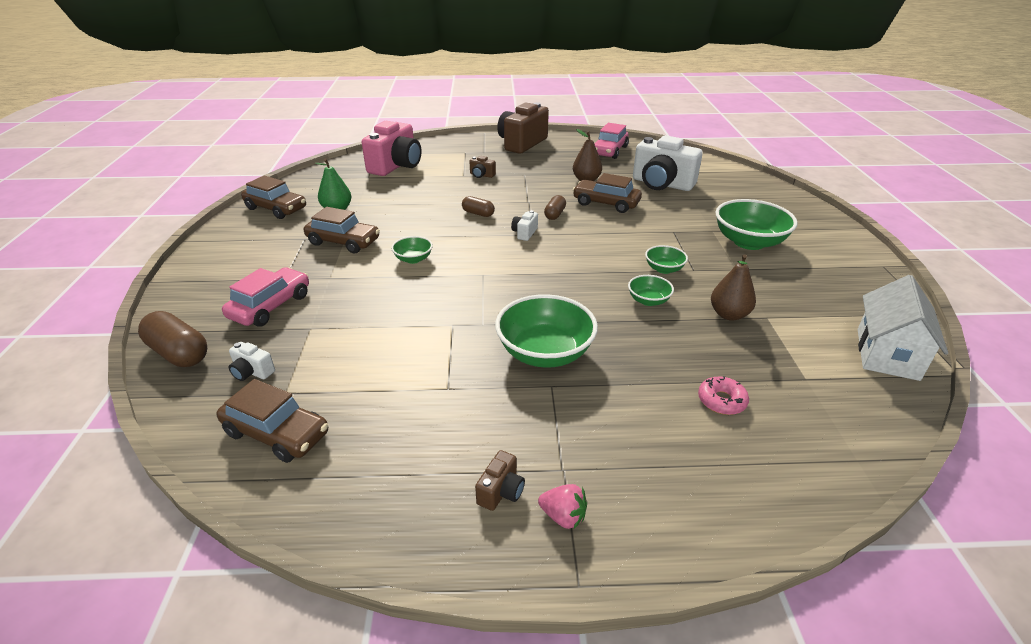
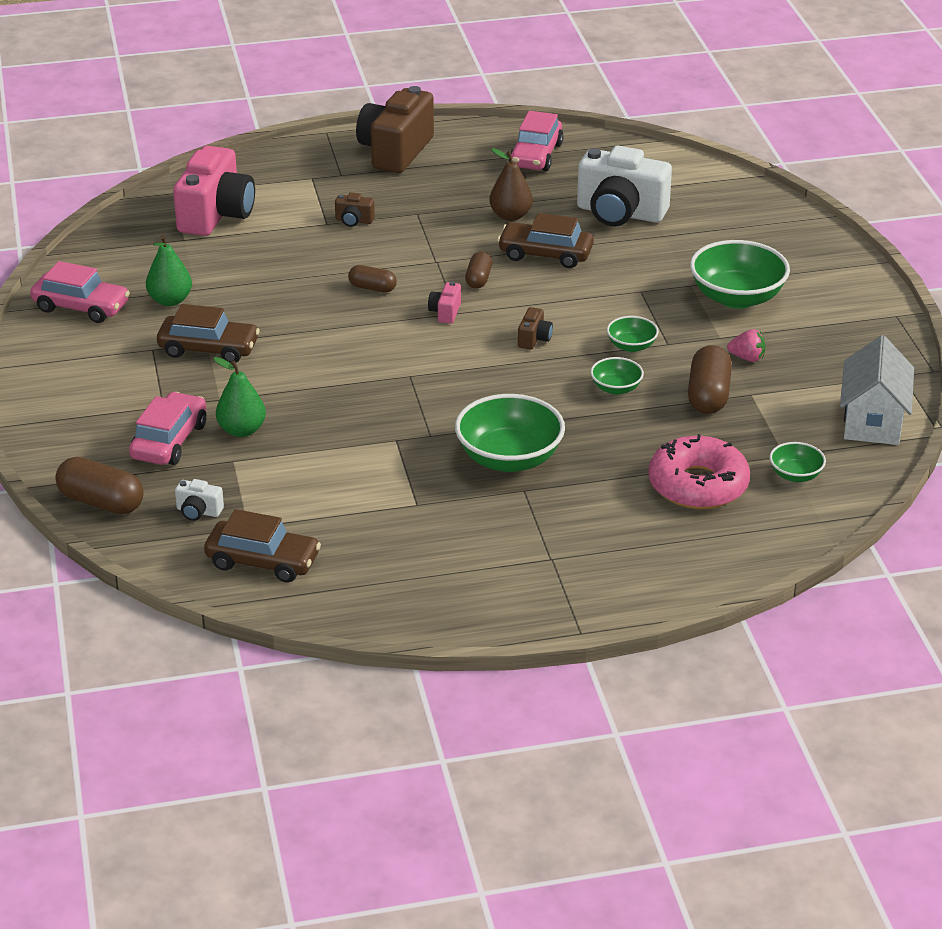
camera: 10 degrees left, 0 degrees up
(276, 208) = (81, 307): brown car -> pink car
(332, 303) = (242, 430): none -> green pear
(413, 259) = (313, 364): green bowl -> green bowl (795, 475)
(501, 491) = (499, 581): brown camera -> brown camera (534, 339)
(524, 233) = (445, 312): white camera -> pink camera
(563, 516) = (559, 591): pink strawberry -> pink strawberry (747, 358)
(721, 401) = (698, 485): pink donut -> pink donut, size x2.05
(729, 314) = (708, 395): brown pear -> brown capsule

